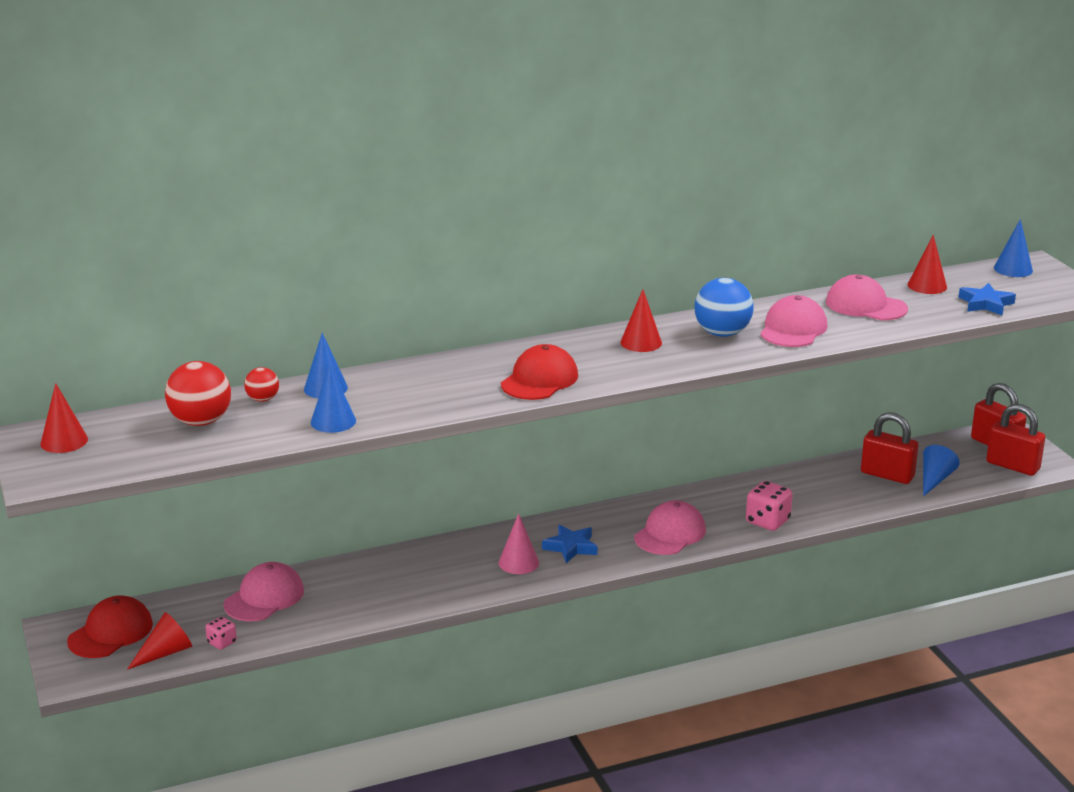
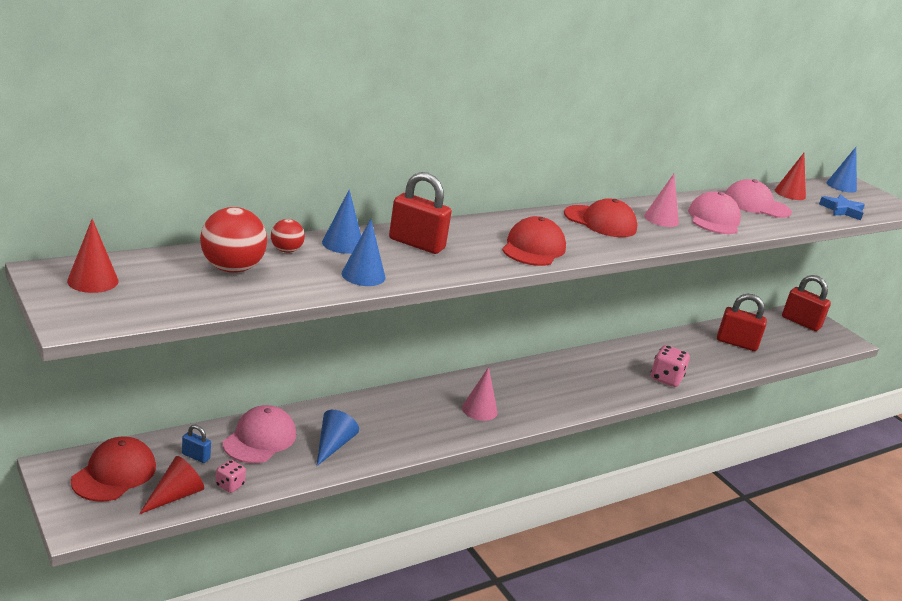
camera: 15 degrees left, 0 degrees up
(194, 615) = (196, 456): none -> blue padlock
(571, 547) = (518, 397): blue star -> none
(641, 342) = (600, 222): red cone -> red cap
(670, 533) = (594, 387): pink cap -> none
(722, 333) = (661, 219): blue ball -> pink cone
(934, 479) = (772, 348): blue cone -> blue cone (333, 445)
(1012, 466) = (821, 340): red padlock -> red padlock (416, 244)

